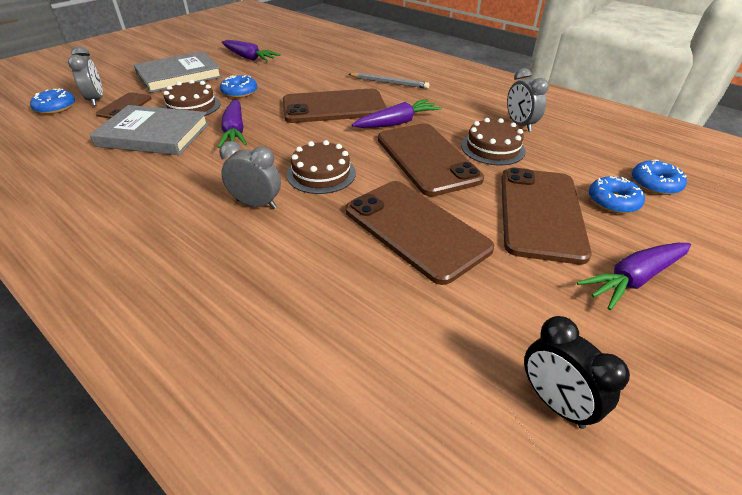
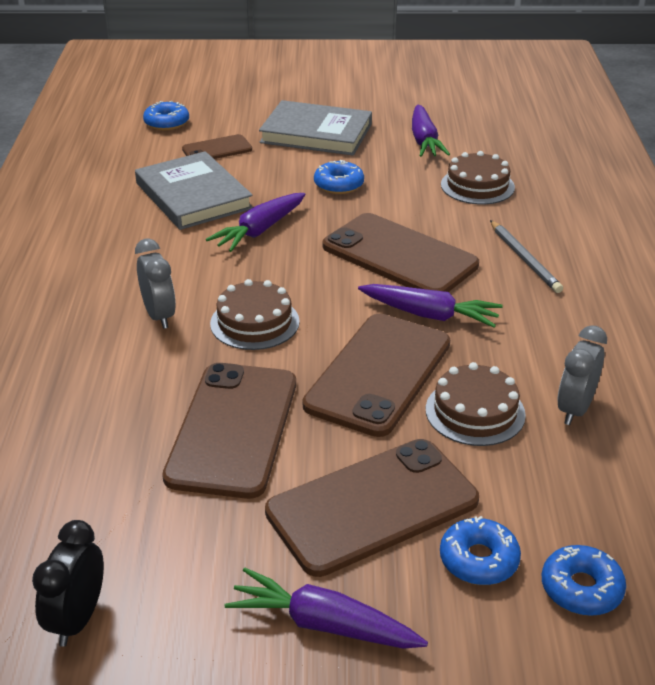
camera: 50 degrees right, 5 degrees down
(96, 100) = (207, 130): grey clock -> none
(192, 106) = (270, 179): brown cake -> brown cake (477, 186)

